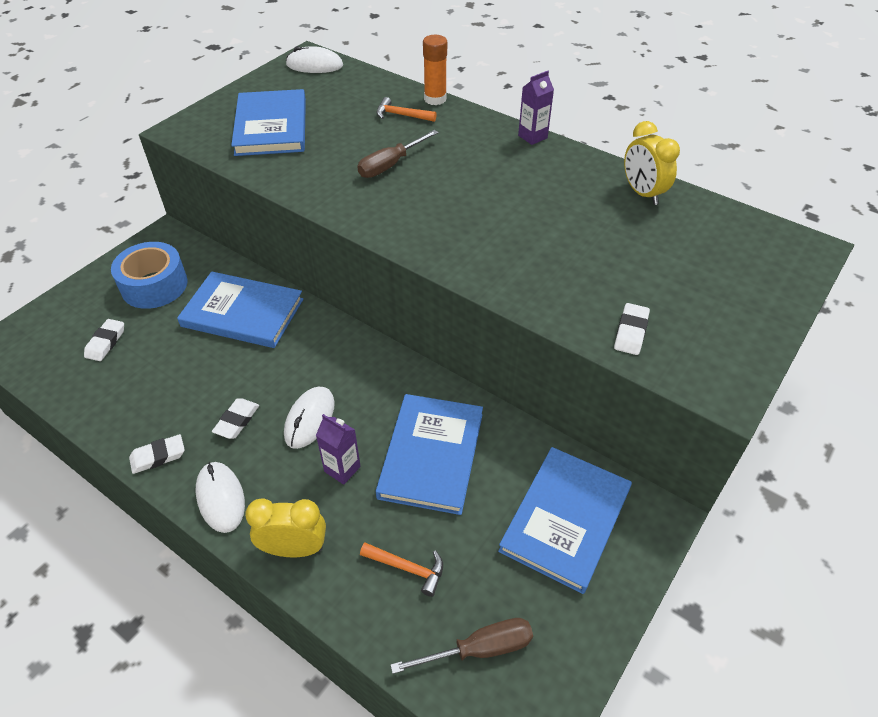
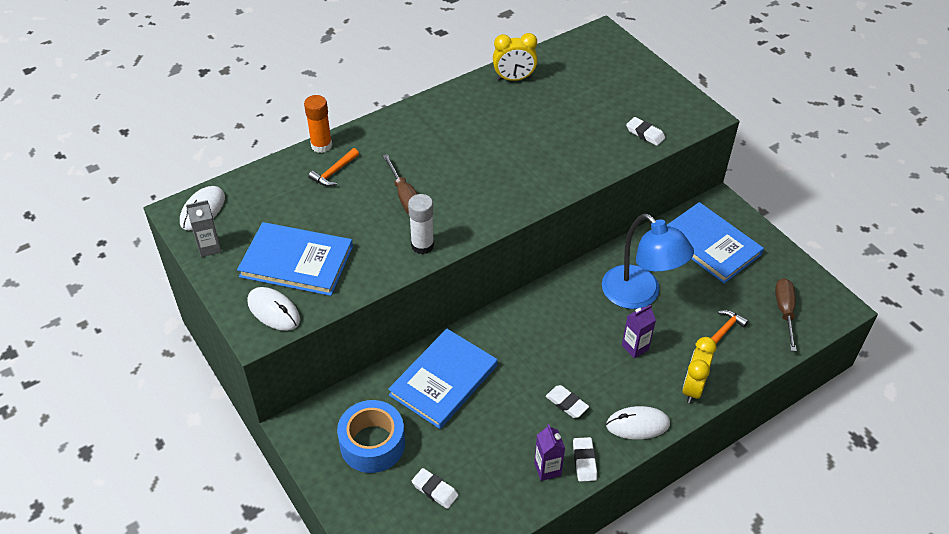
camera: 70 degrees left, 0 degrees up
(271, 80) = (209, 247): none -> grey carton
(309, 419) = (582, 357): white mouse -> white mouse (273, 311)
(324, 193) = (422, 245): none -> white glue stick
(431, 455) = (639, 295): blue book -> blue lamp
(532, 137) = (413, 107): purple carton -> purple carton (547, 469)

